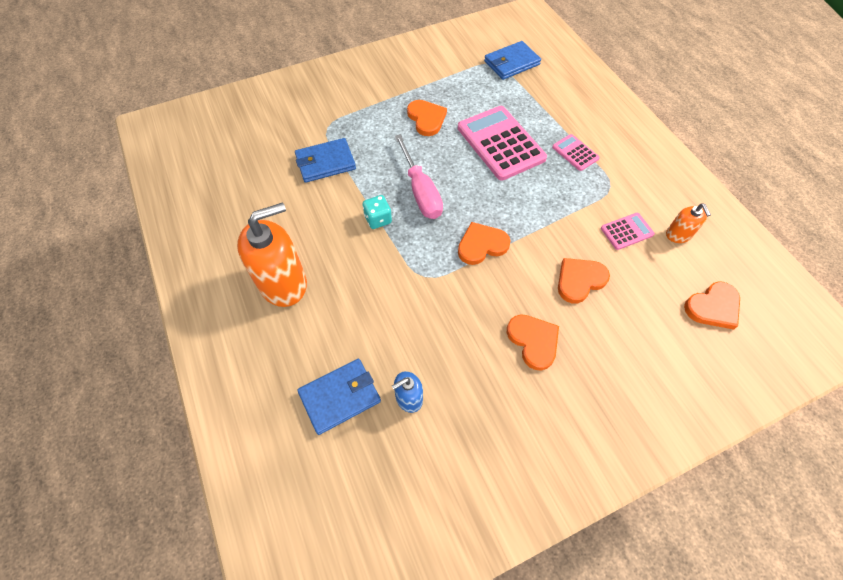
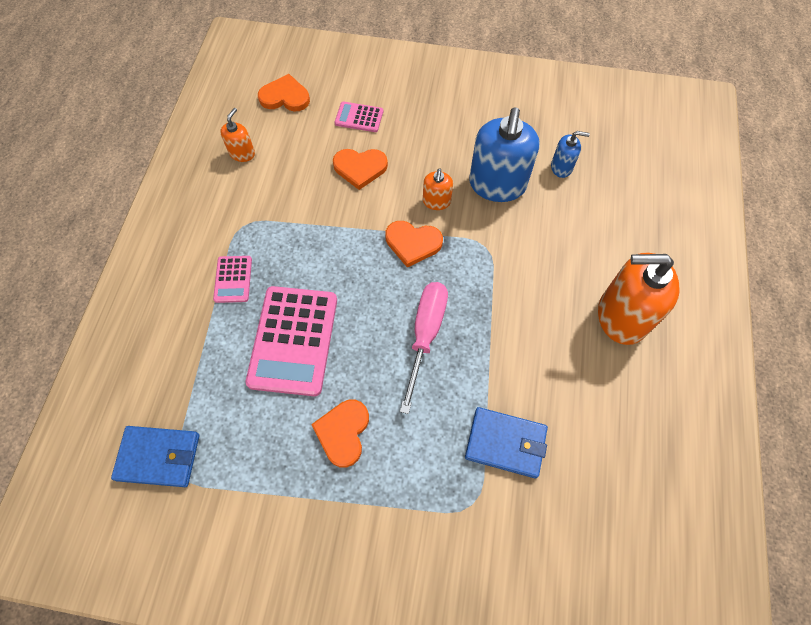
camera: 145 degrees left, 5 degrees up
(340, 397) = (614, 196): blue wallet -> none
(378, 219) = (491, 329): turquoise dice -> none
(455, 339) = (497, 184): none -> blue soap dispenser
(493, 290) = (436, 201): none -> orange soap dispenser
(533, 341) = (438, 150): orange heart -> none
(627, 231) = (278, 180): pink calculator -> pink calculator (359, 117)

